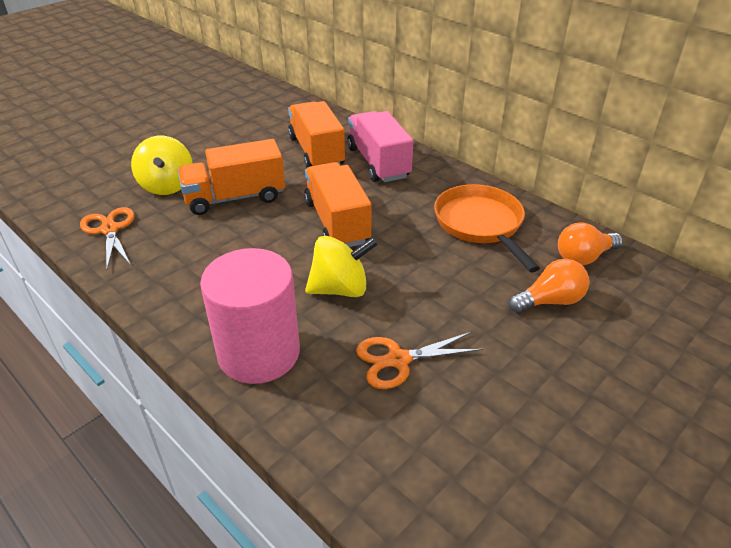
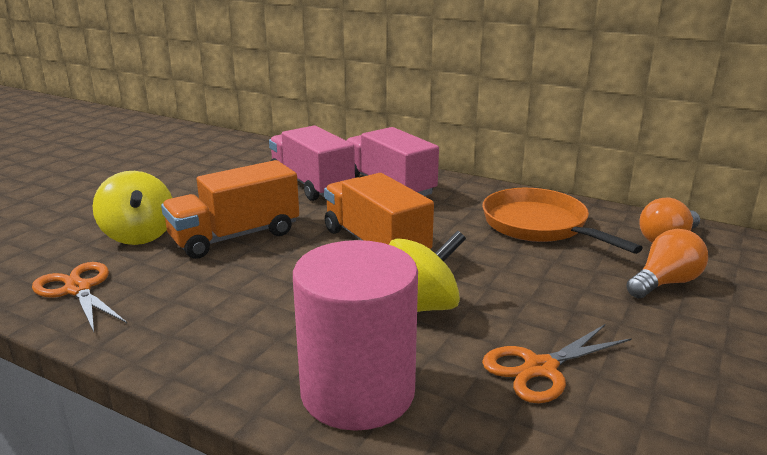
camera: 15 degrees left, 15 degrees down
(316, 152) = (311, 184): orange truck -> pink truck

